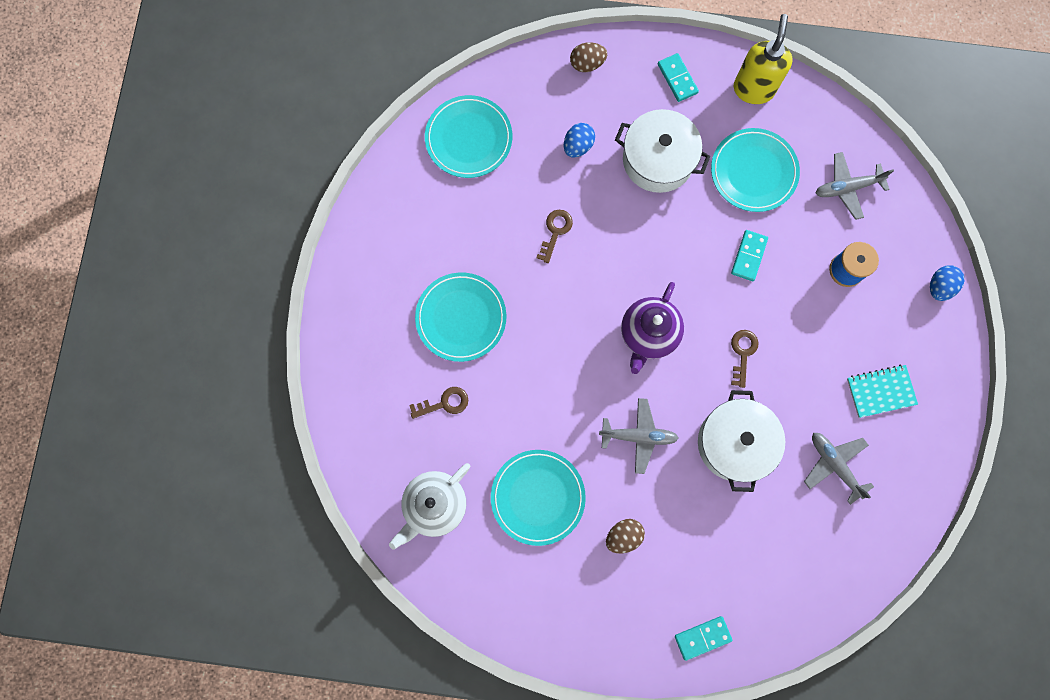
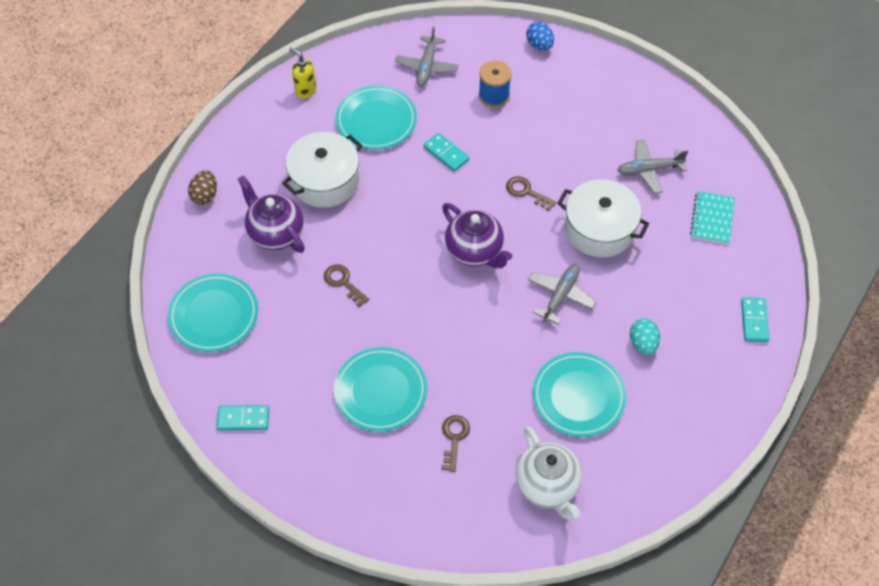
camera: 65 degrees left, 20 degrees down
(578, 146) = (275, 233): blue egg -> purple teapot
(623, 536) = (643, 343): brown egg -> turquoise egg
(677, 78) = (262, 137): turquoise domino -> turquoise domino (243, 419)
(753, 89) = (305, 91): yellow soap dispenser -> yellow soap dispenser, size x0.60
(880, 391) = (604, 116): turquoise notebook -> turquoise notebook (712, 219)

